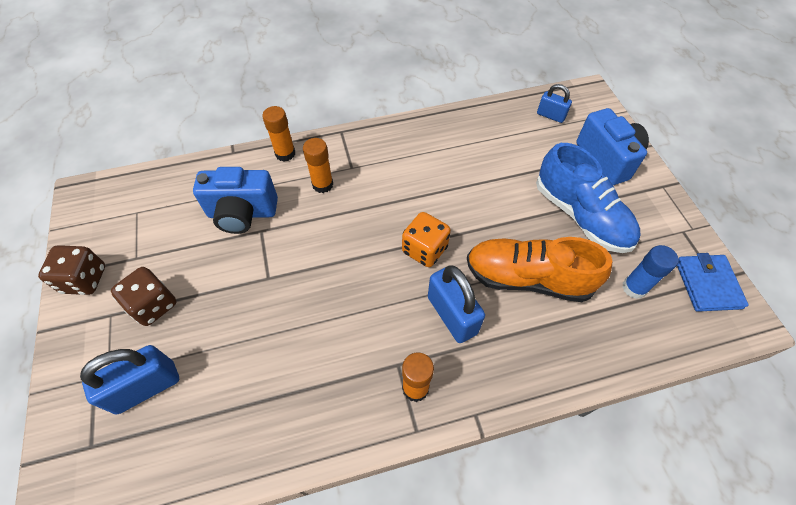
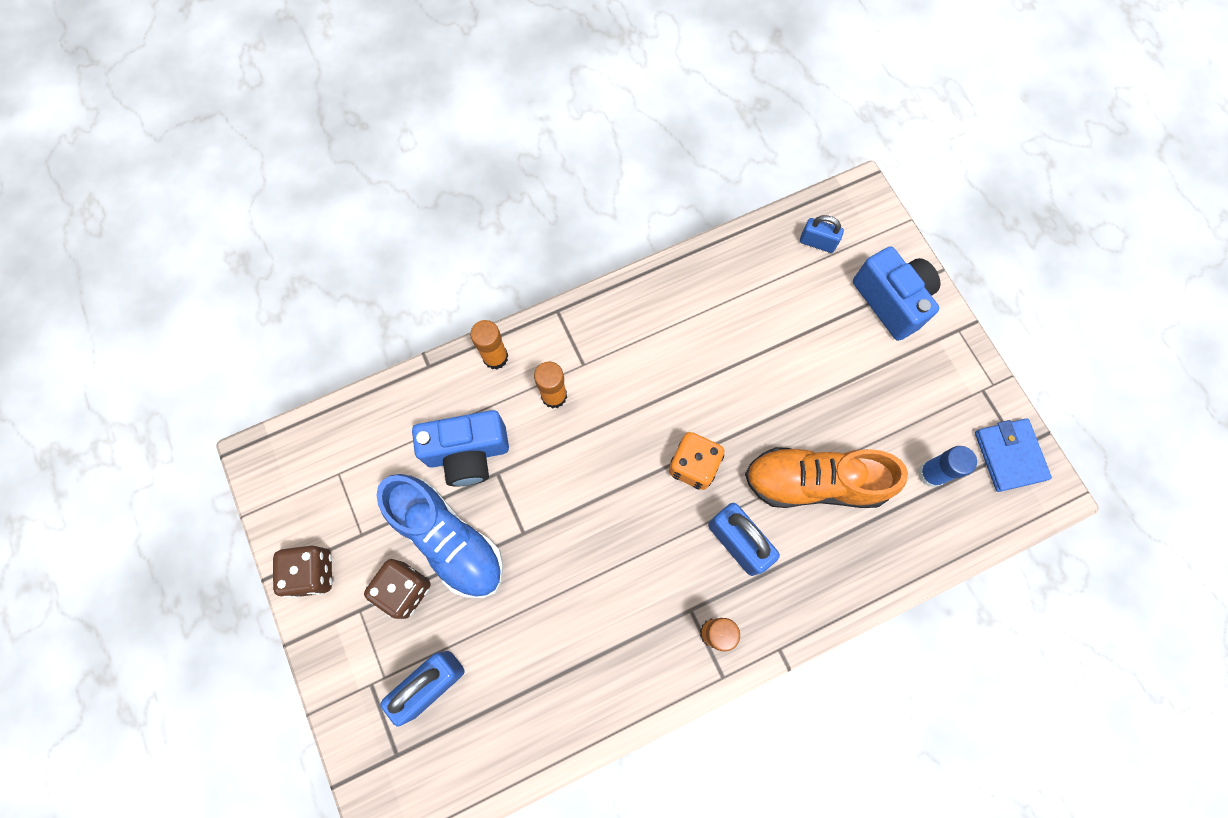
camera: 10 degrees left, 15 degrees up
(581, 216) = (866, 388): blue shoe -> blue shoe (448, 539)

